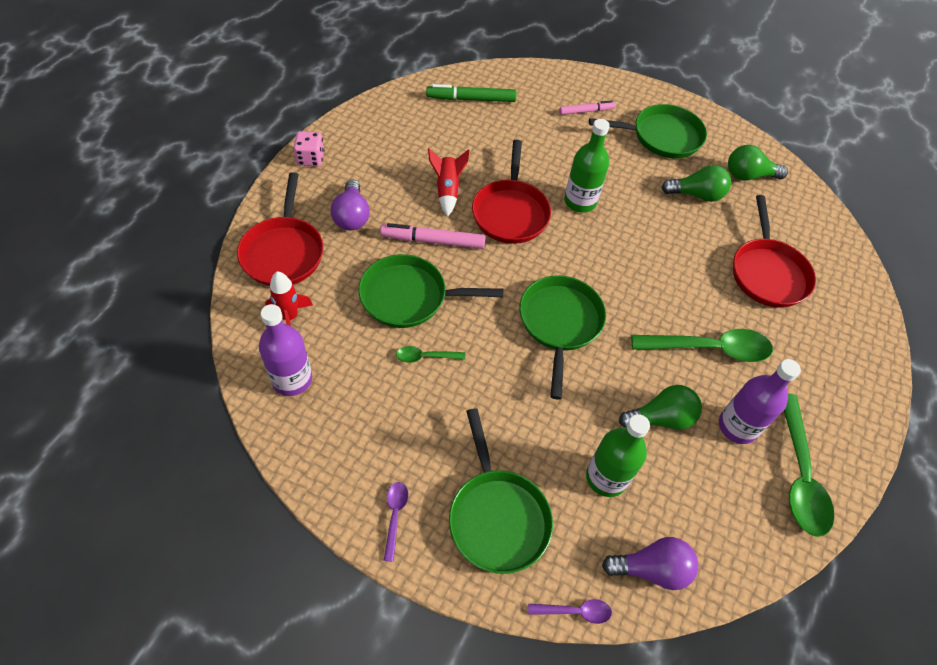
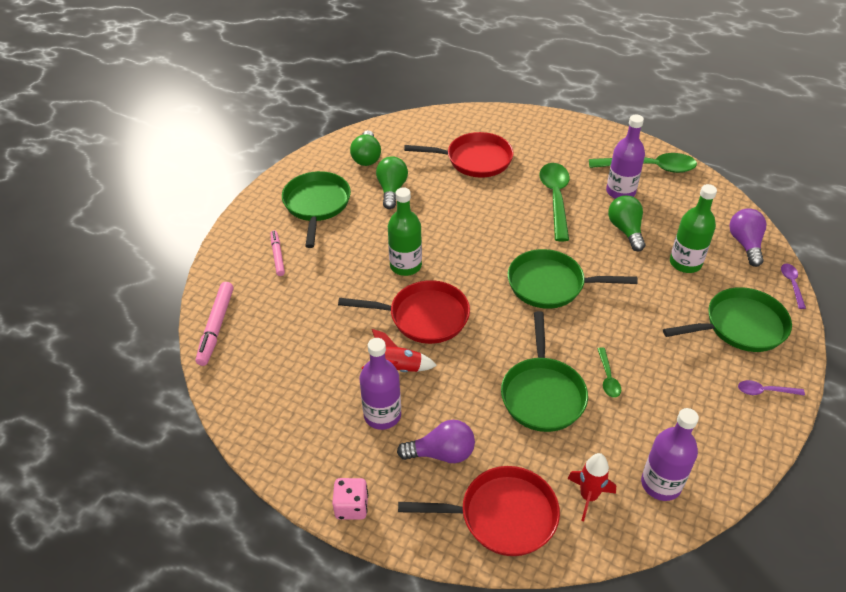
camera: 85 degrees left, 10 degrees down
(396, 179) = (382, 415): none -> purple bottle
(433, 241) = (469, 378): pink marker -> pink marker (216, 327)
(471, 99) = (252, 351): green marker -> none

